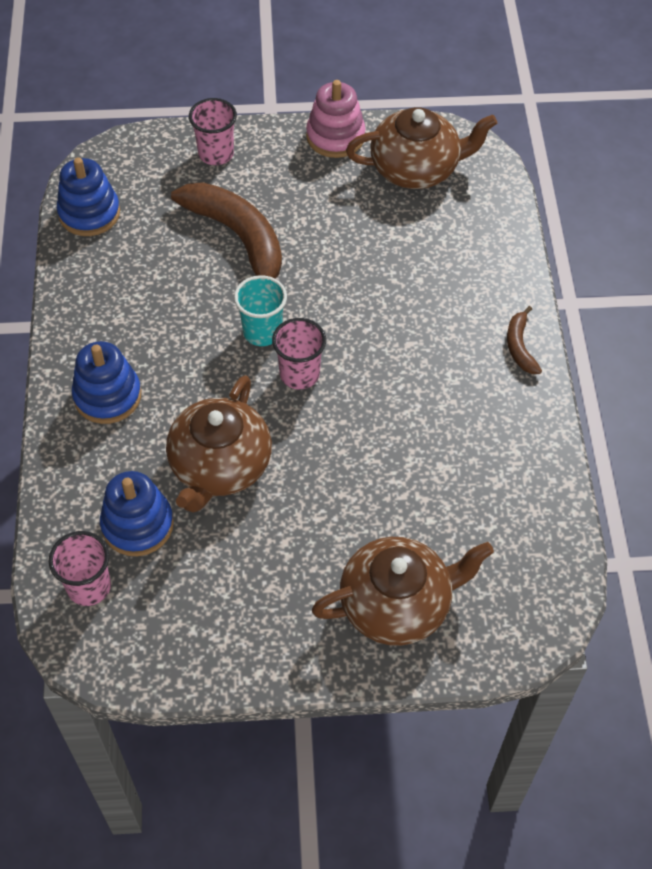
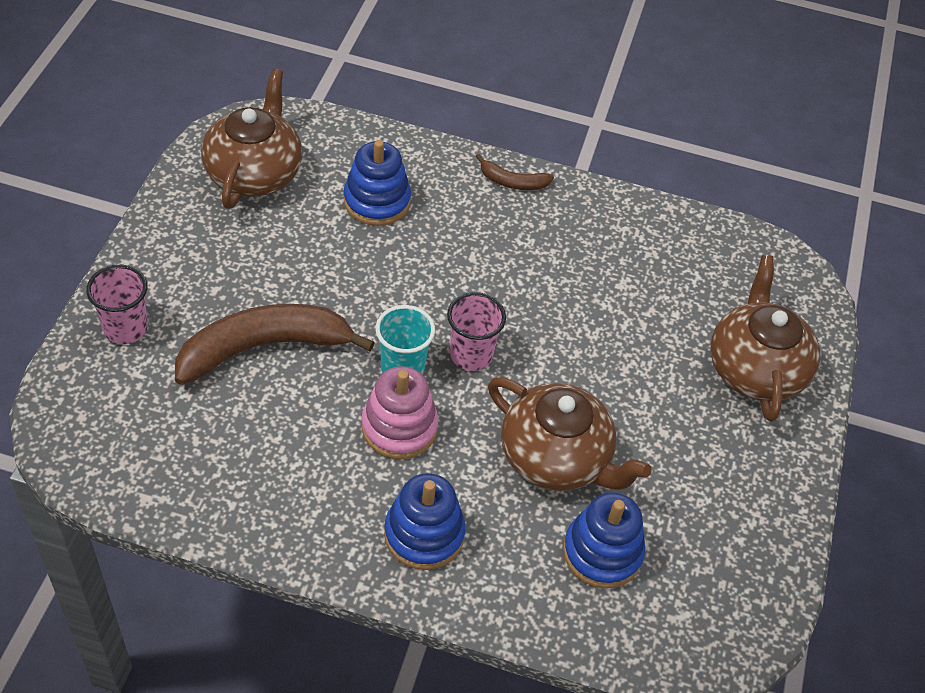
camera: 75 degrees left, 5 degrees down
(89, 213) = (142, 478): blue stacking toy -> blue stacking toy (377, 201)
(89, 587) = (663, 619): pink cup -> none
(335, 137) = (168, 219): pink stacking toy -> pink stacking toy (399, 427)

